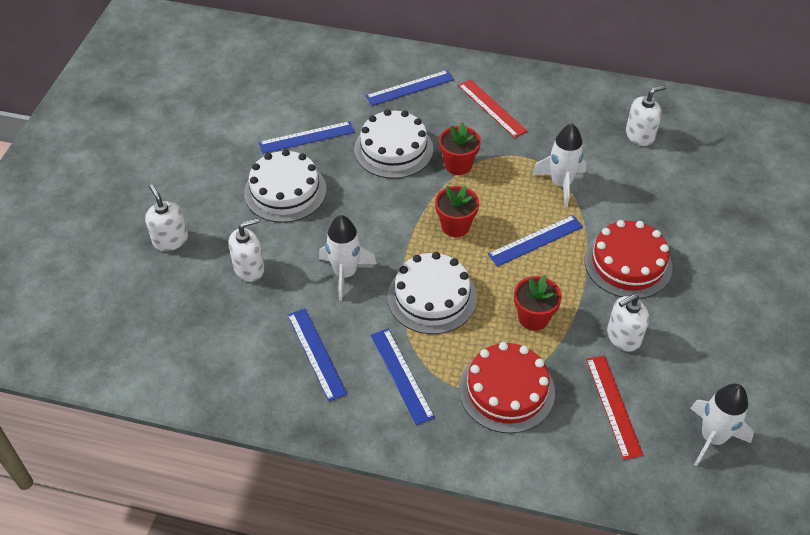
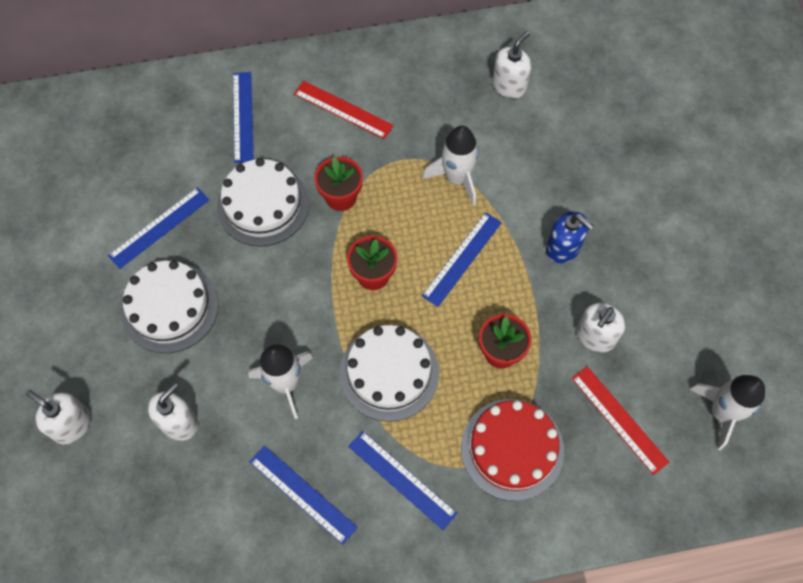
camera: 25 degrees left, 15 degrees up
(410, 88) = (242, 117): blue ruler -> blue ruler turned 45 degrees counterclockwise
(628, 263) = (563, 248): red cake -> blue soap dispenser

